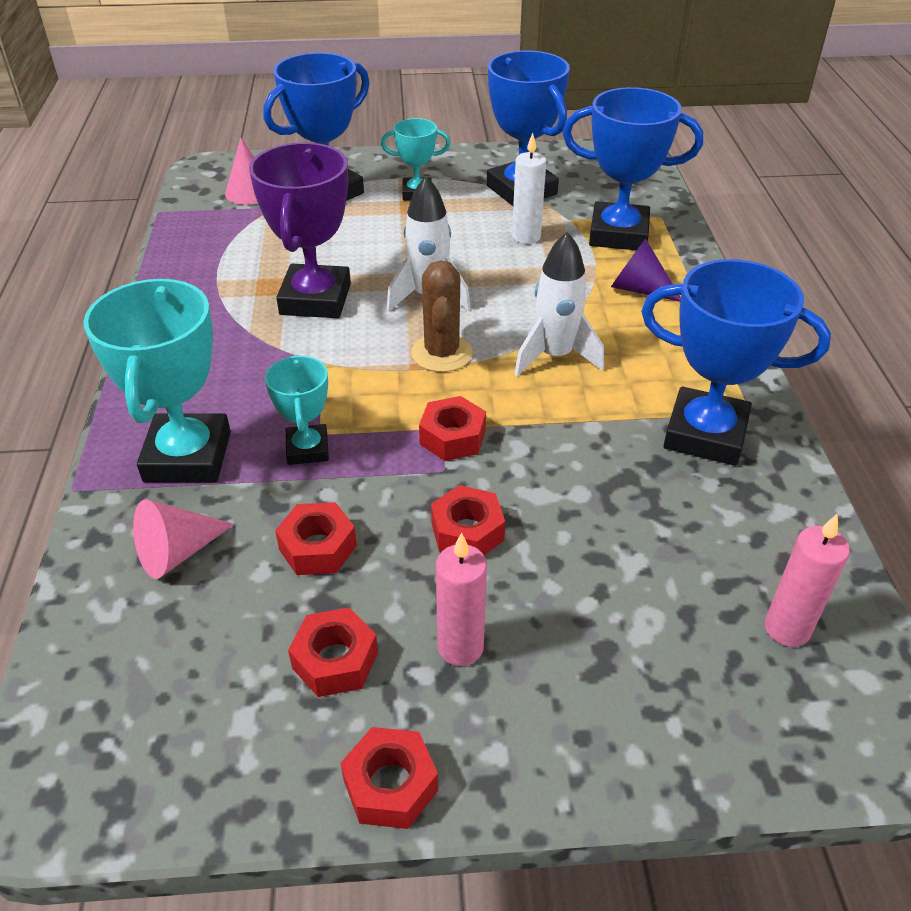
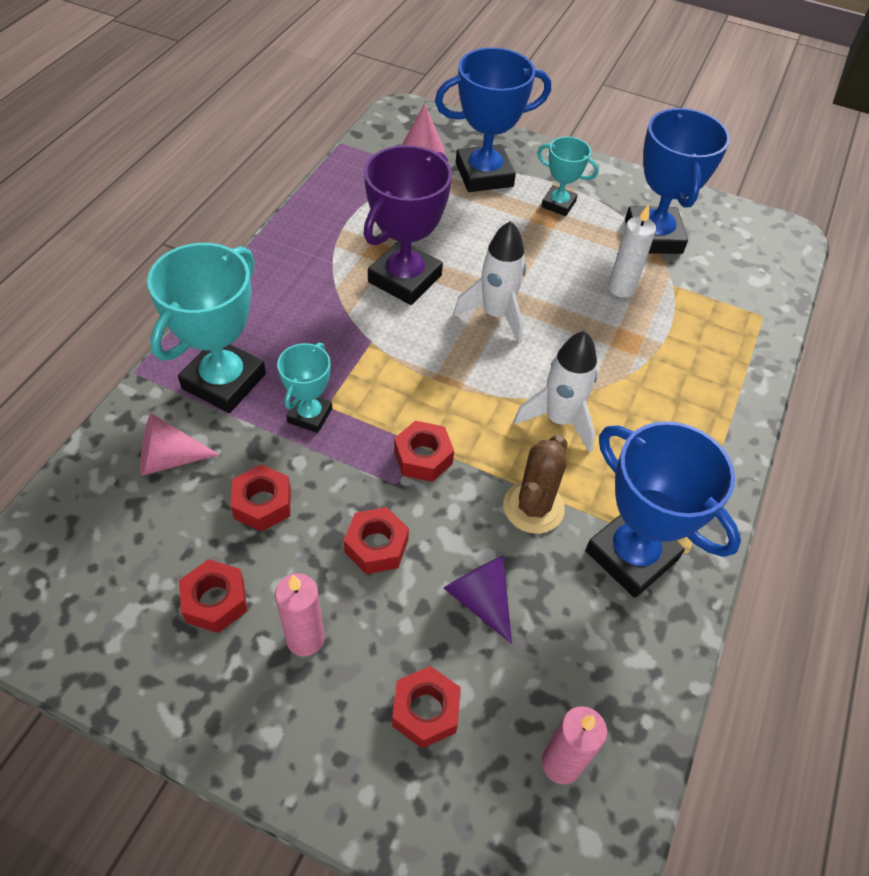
camera: 25 degrees right, 10 degrees up
(390, 785) = (188, 716): red nut -> red nut (425, 711)
(442, 353) = (468, 375): brown cactus -> brown cactus (533, 507)
(618, 234) = (708, 319): blue trophy -> none
(638, 289) = (682, 385): purple cone -> purple cone (480, 599)

